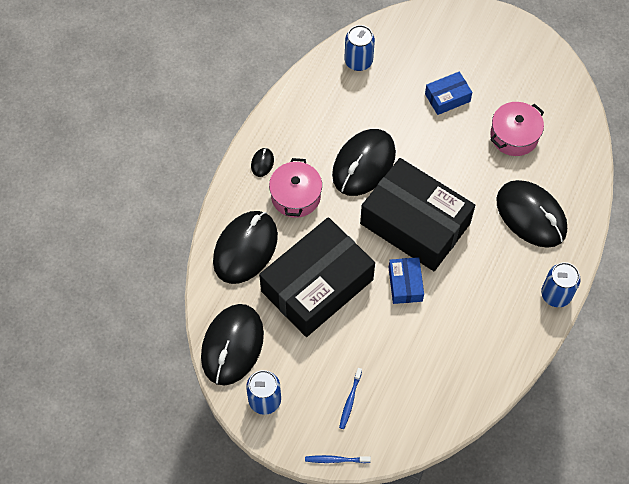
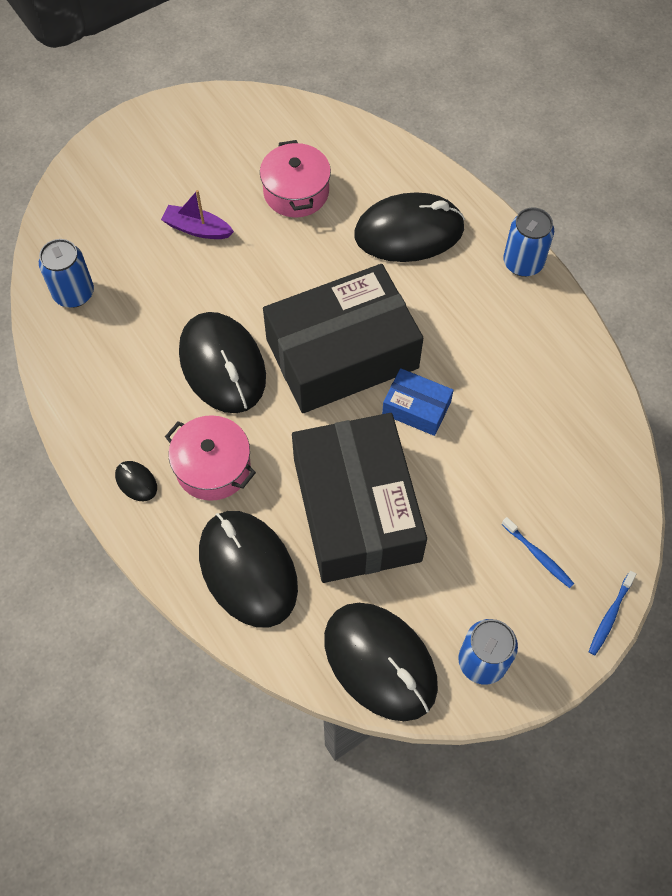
camera: 60 degrees left, 0 degrees up
(447, 98) = (197, 229): blue box -> purple boat

